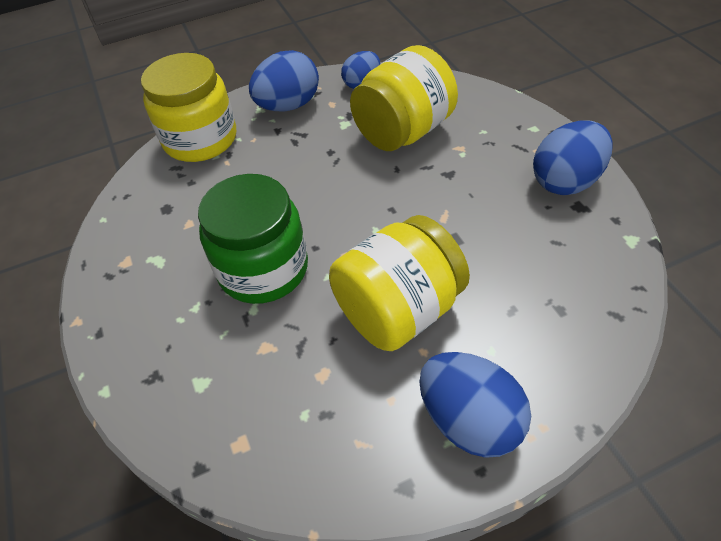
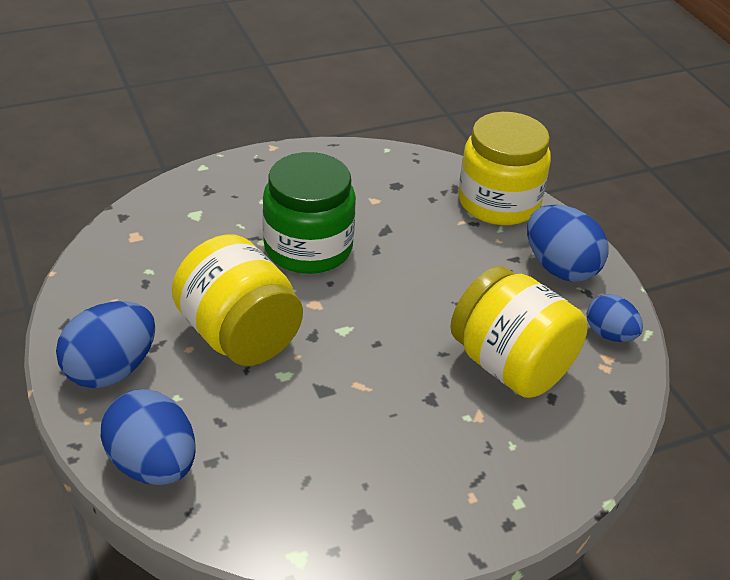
camera: 85 degrees right, 10 degrees down
(565, 181) = (408, 513): blue egg -> blue egg (153, 464)

